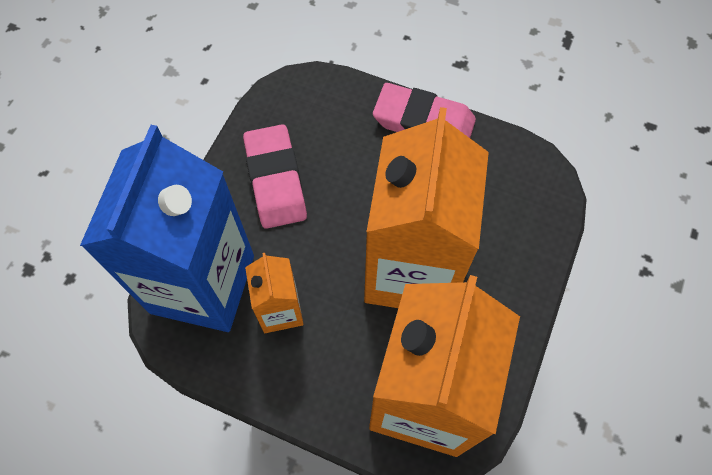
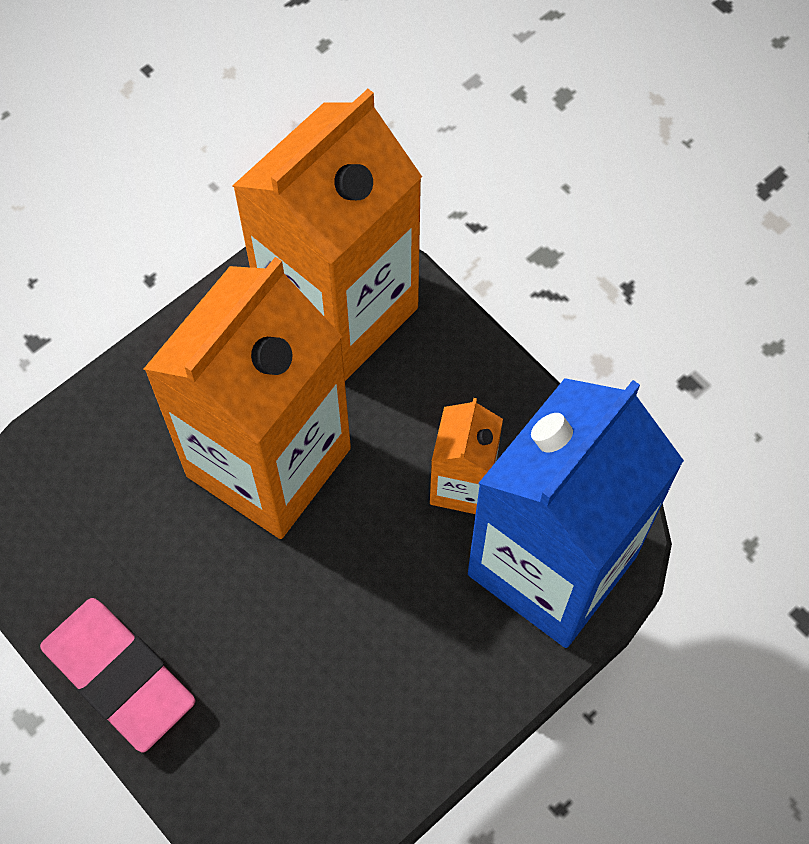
camera: 155 degrees left, 0 degrees up
(275, 180) = (389, 679): pink eraser -> none

